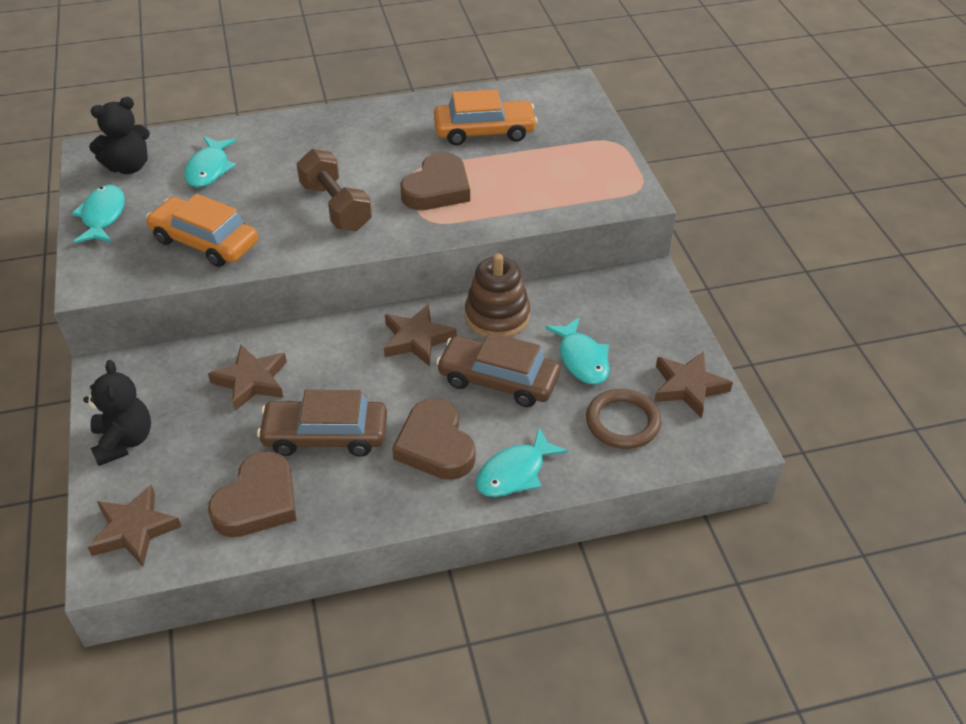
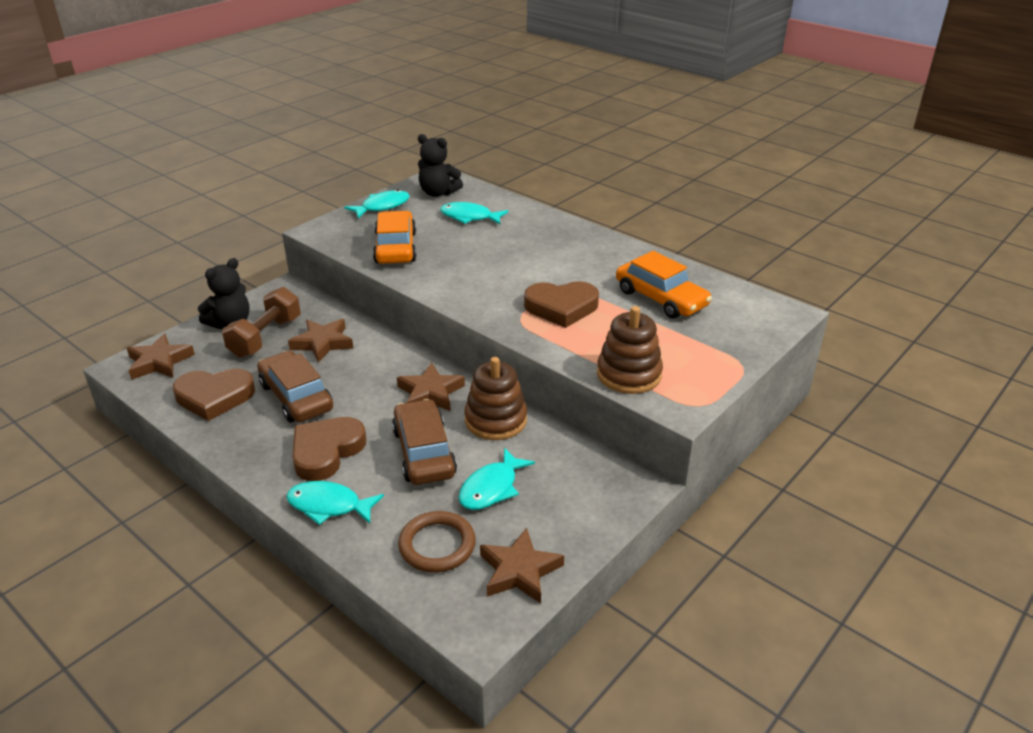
camera: 55 degrees right, 10 degrees down
(209, 169) = (469, 217): turquoise fish -> turquoise fish turned 45 degrees clockwise
(336, 207) = (488, 277): brown dumbbell -> brown dumbbell (266, 337)
(570, 200) = (629, 374): none -> brown stacking toy

